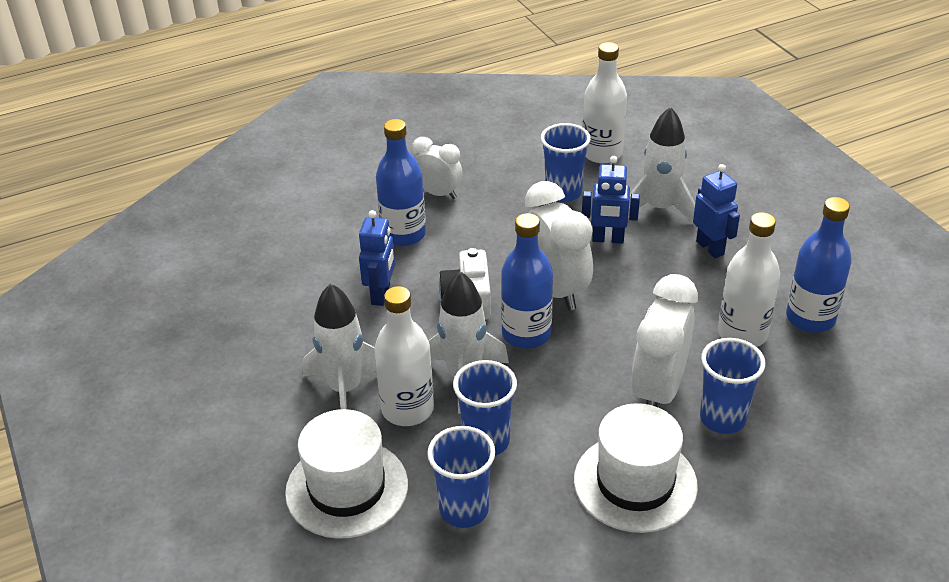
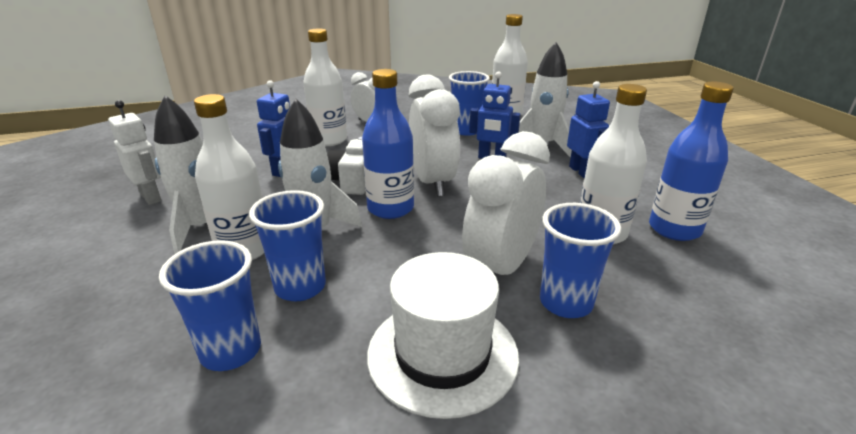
camera: 10 degrees right, 10 degrees down
(258, 358) = (151, 197): none -> white robot
(347, 488) = (129, 309): white hat -> none
(403, 234) = (329, 140): blue bottle -> white bottle

